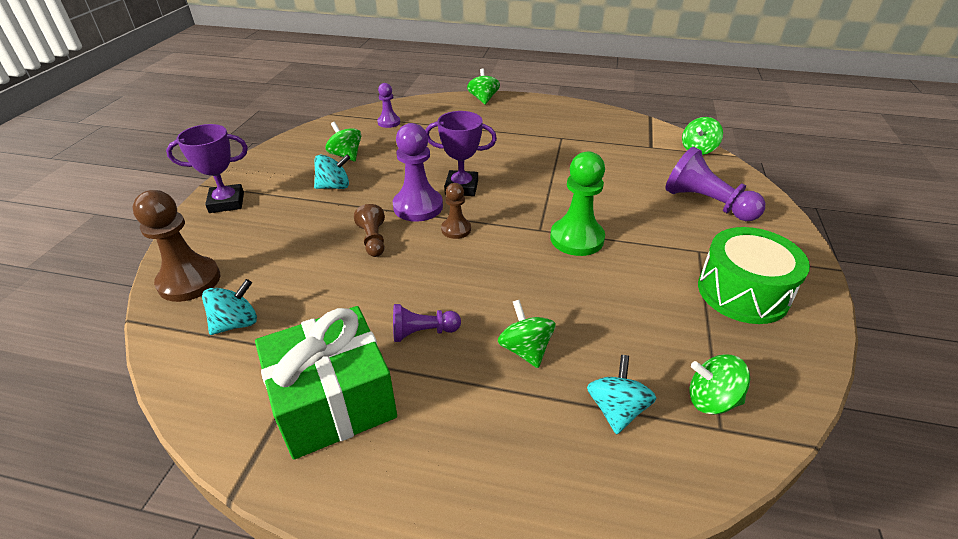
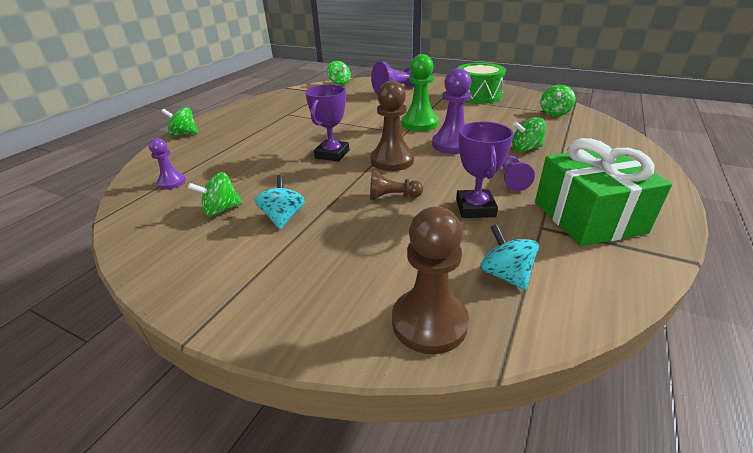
camera: 75 degrees left, 5 degrees down
(226, 202) = (260, 305): purple trophy -> purple trophy (475, 208)
(418, 206) = (350, 174): purple pawn -> purple pawn (452, 144)
(456, 229) = (392, 160): brown pawn -> brown pawn, size x1.76
(616, 409) = (567, 132): turquoise spinning top -> none

